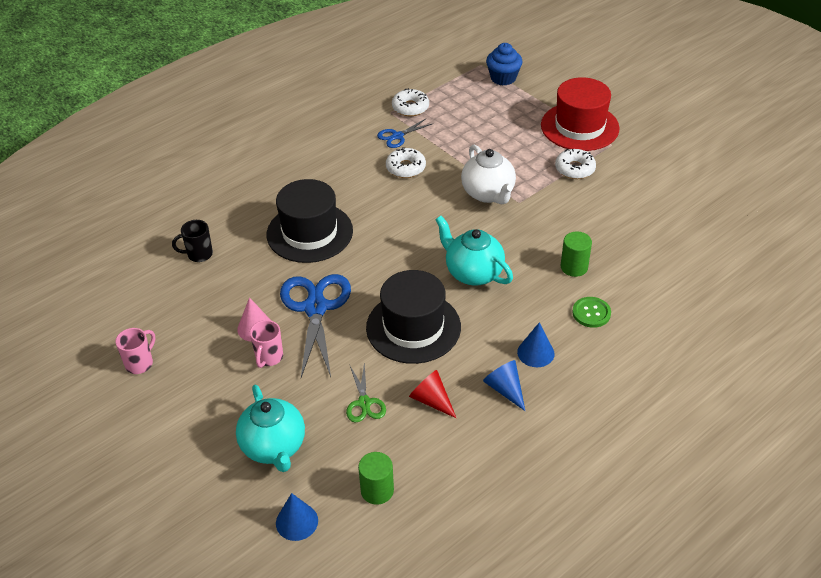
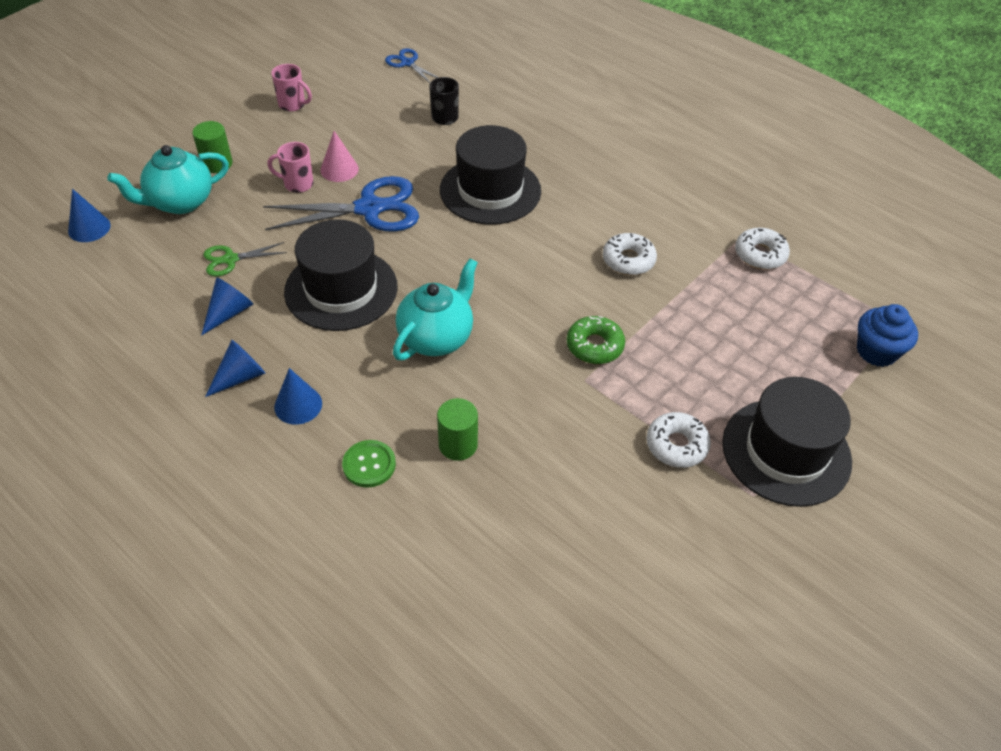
camera: 80 degrees right, 5 degrees up
(377, 490) = (114, 279): green cylinder -> green cylinder (217, 164)
(397, 136) = (692, 247): blue scissors -> blue scissors (407, 63)
(431, 400) = (229, 312): red cone -> blue cone
(488, 194) = (594, 346): white teapot -> green donut
(579, 127) = (786, 451): red hat -> black hat

